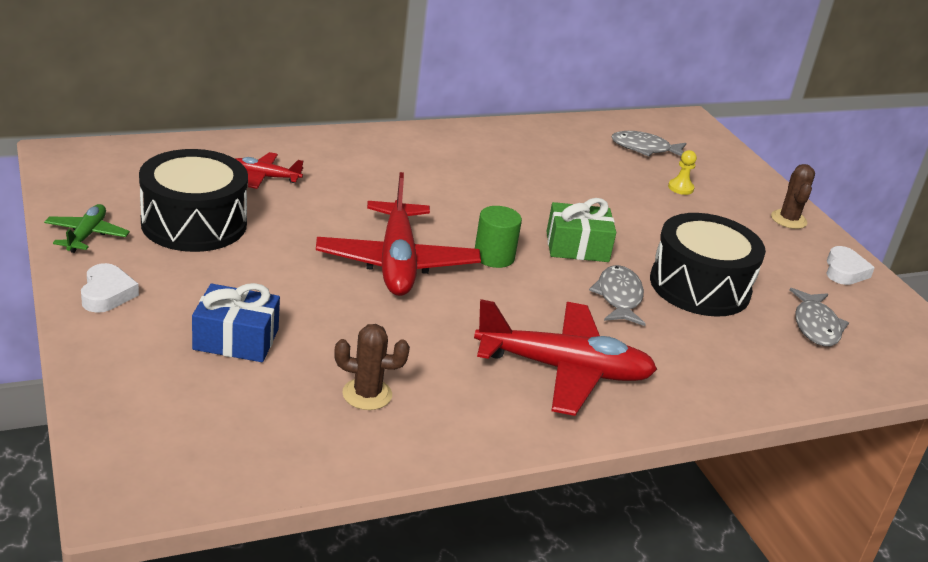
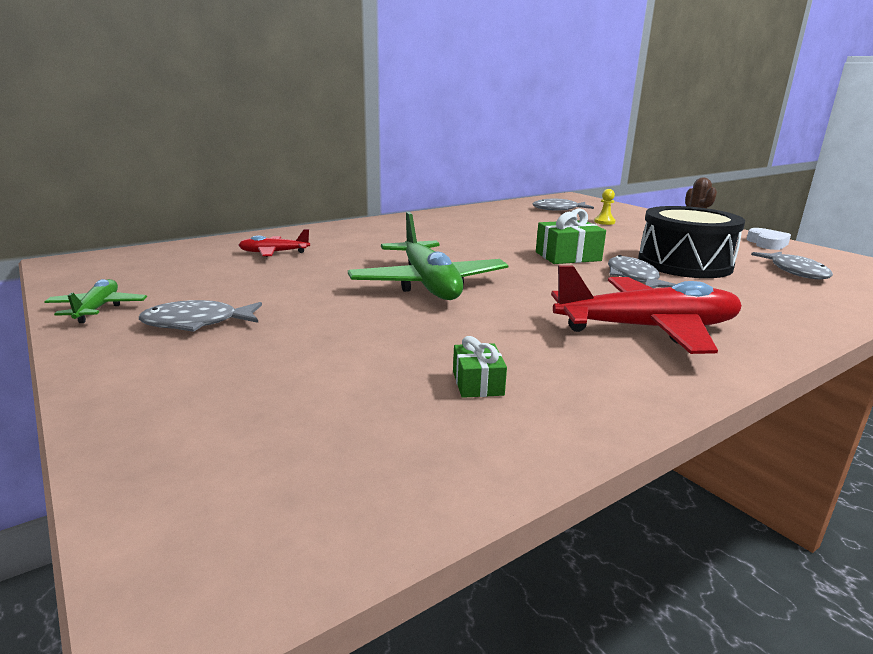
camera: 10 degrees left, 10 degrees down
(107, 294) = (127, 349): white heart -> none
(166, 273) = (197, 323): none -> grey fish
(194, 223) = (216, 286): black drum -> none
(236, 339) = (298, 362): blue gift -> none
(367, 394) = (477, 383): brown cactus -> green gift
(397, 262) = (429, 284): red plane -> green plane
(494, 257) = (508, 270): green cylinder -> none

